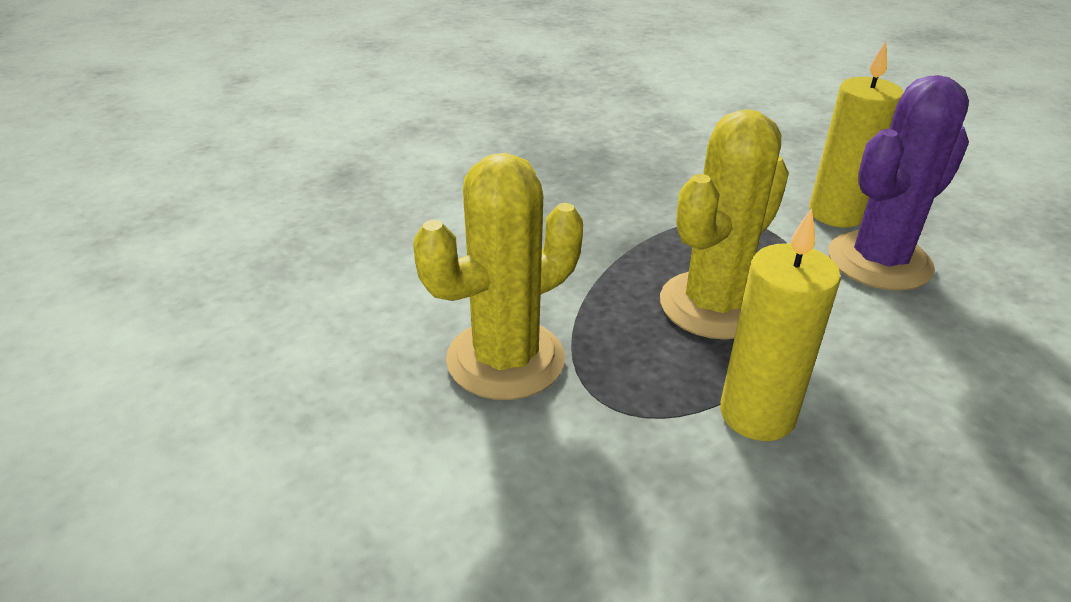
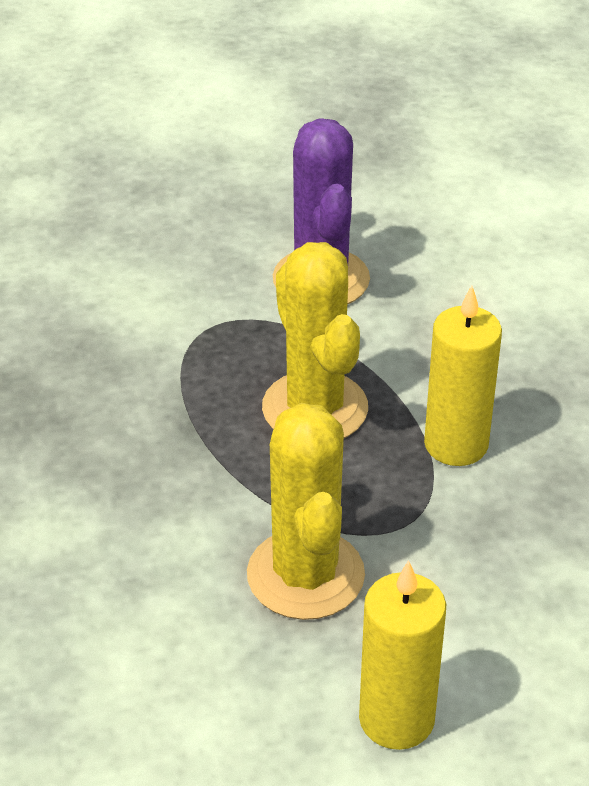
camera: 65 degrees left, 5 degrees up
(836, 214) = (236, 266): yellow candle -> yellow candle (396, 719)

